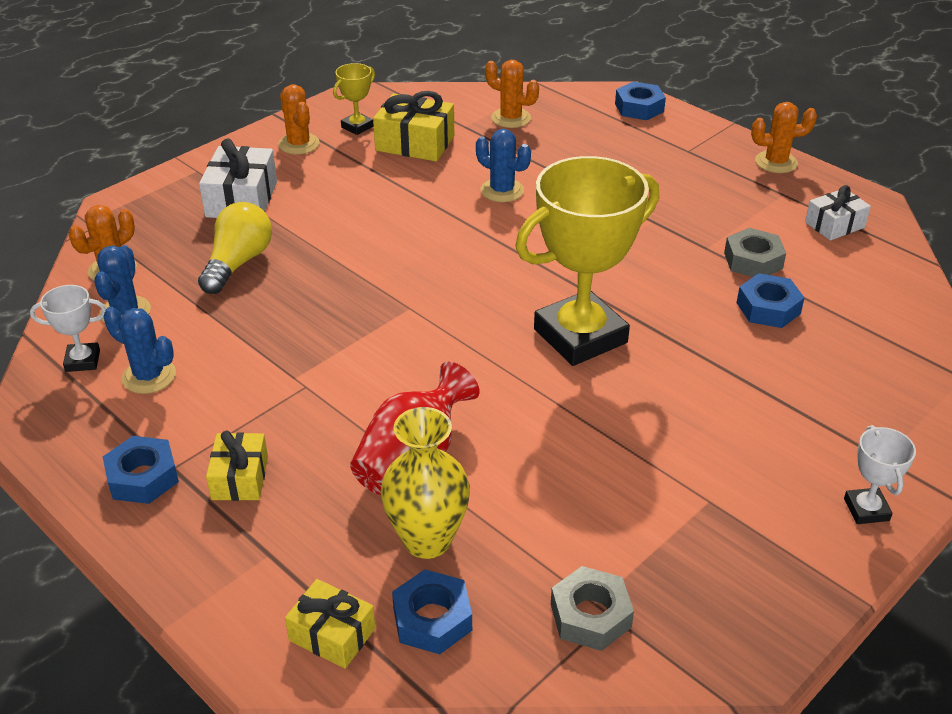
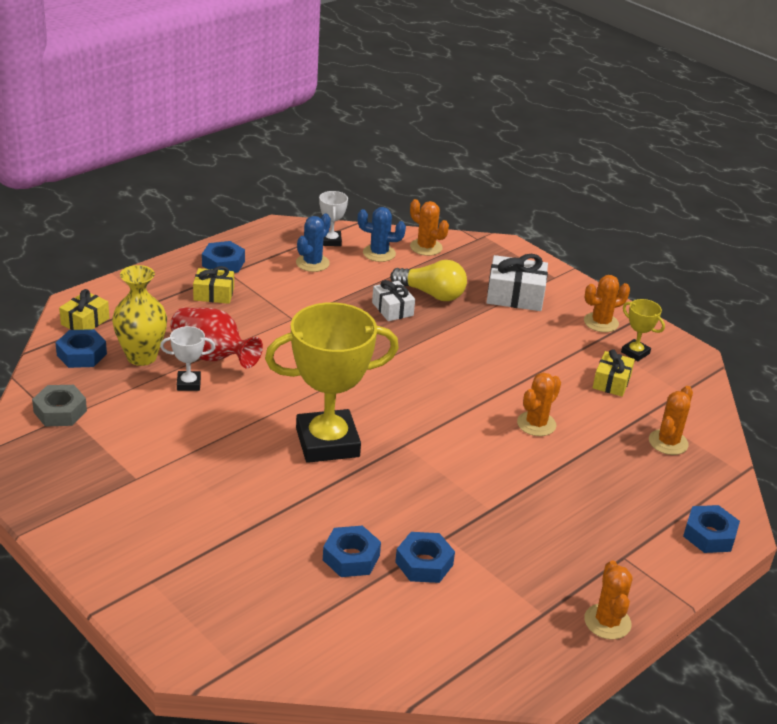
camera: 90 degrees right, 5 degrees down
(415, 143) = (611, 382): yellow gift -> yellow gift, size x0.64
(502, 190) = (536, 424): blue cactus -> orange cactus
(580, 336) = (327, 442): yellow trophy -> yellow trophy turned 75 degrees counterclockwise
(753, 260) = (424, 563): grey nut -> blue nut
(834, 225) = (485, 639): white gift -> white gift (392, 309)
(866, 509) = (101, 556): white trophy -> white trophy (188, 384)

